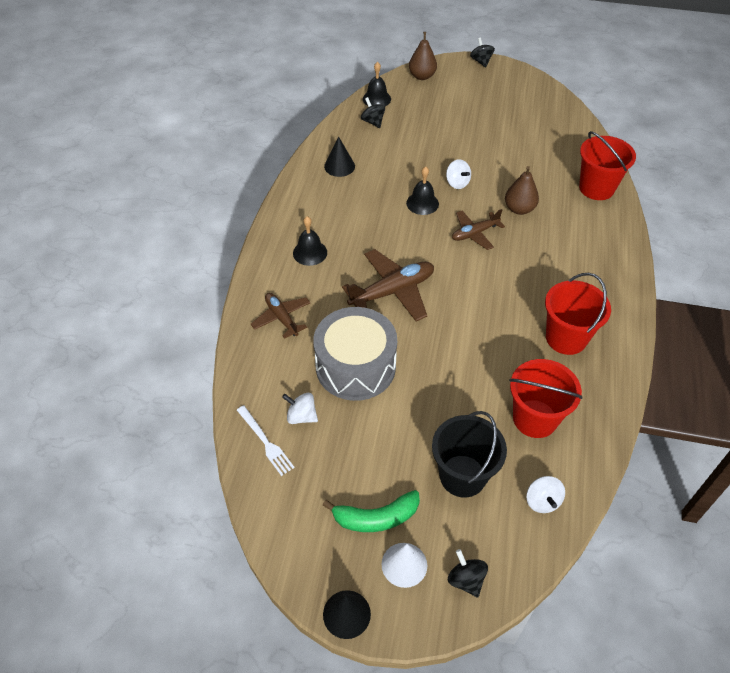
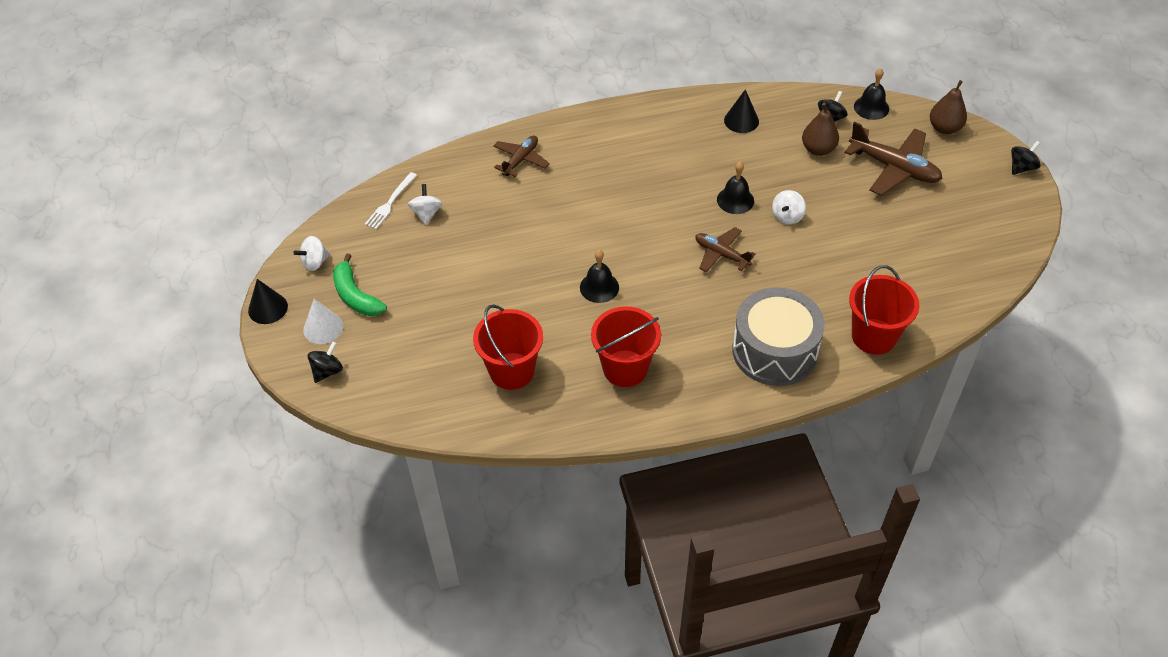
camera: 65 degrees right, 0 degrees up
(310, 252) = (609, 146): black bell -> black bell (599, 287)
(355, 366) = (497, 227): grey drum -> grey drum (774, 350)
(392, 291) = (600, 220): brown plane -> brown plane (894, 168)
(462, 476) = (423, 338): black bucket -> none
(519, 209) = (786, 278): brown pear -> brown pear (818, 149)
(542, 501) = (425, 401): white spinning top -> white spinning top (315, 262)

